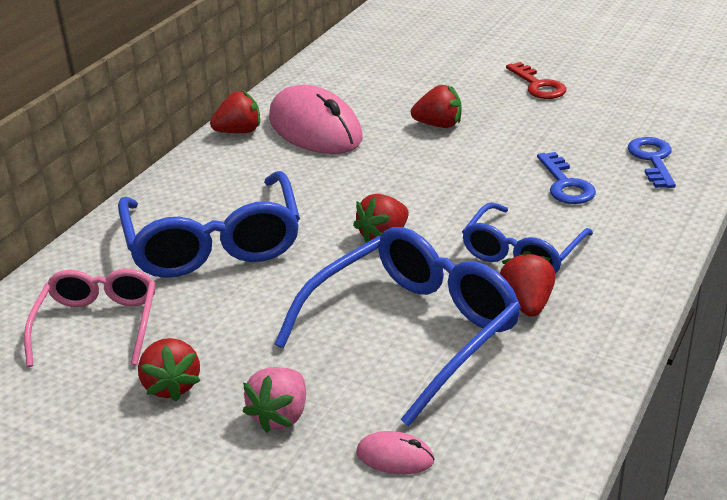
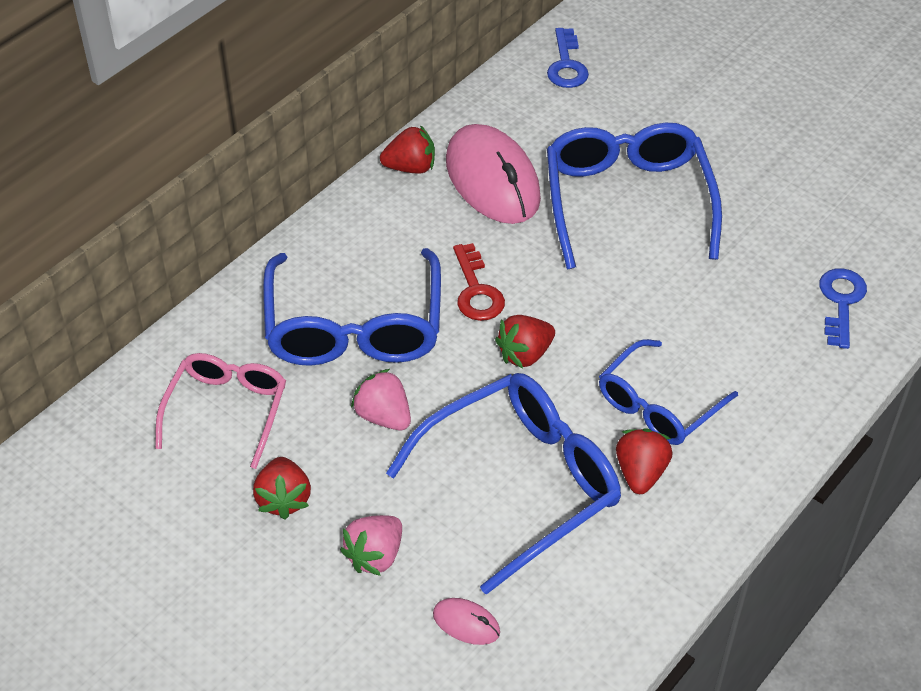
camera: 10 degrees right, 15 degrees up
(260, 303) = (384, 416): none -> pink strawberry
(438, 125) = (627, 201): red strawberry -> blue glasses
(538, 85) = (757, 159): red key -> red key (476, 290)
(565, 184) = (734, 319): blue key -> blue key (566, 65)

